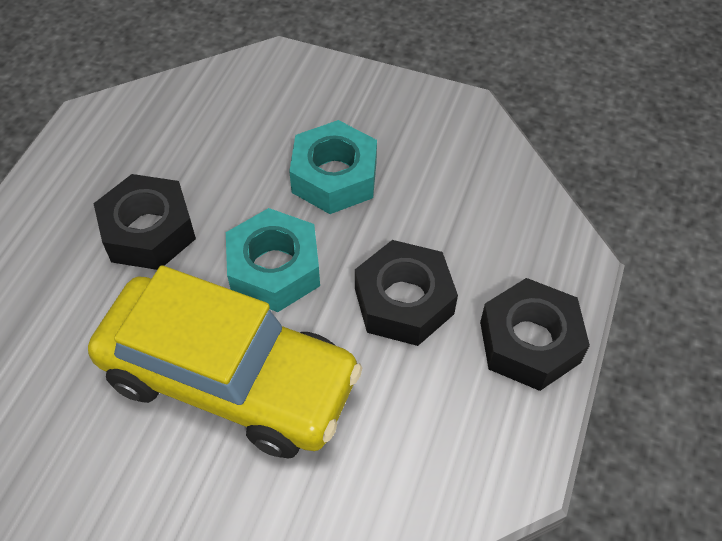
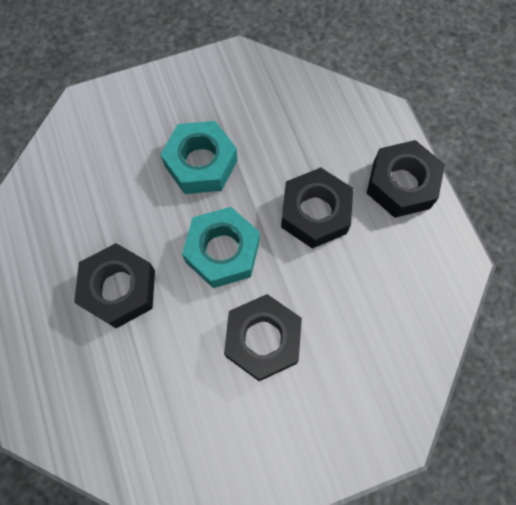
camera: 40 degrees left, 15 degrees up
(229, 379) = (262, 340): yellow car -> black nut

